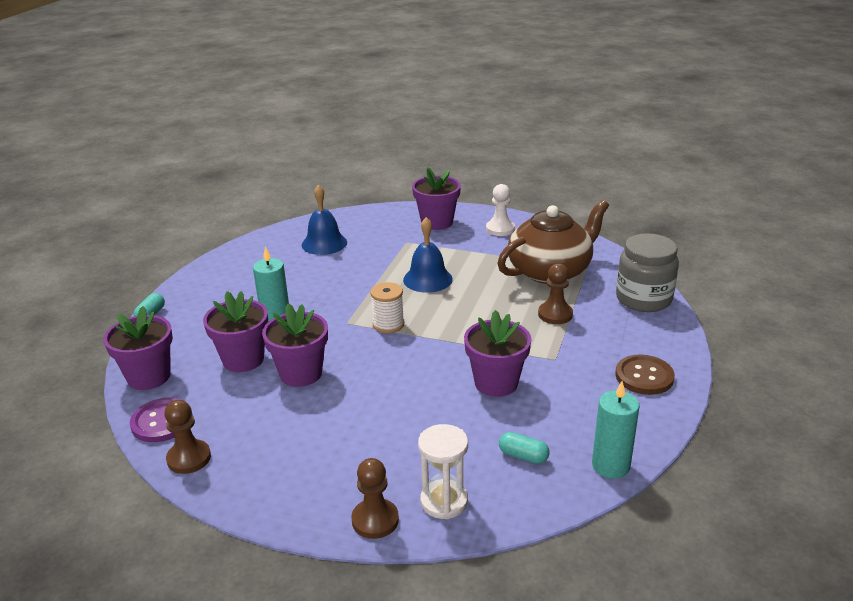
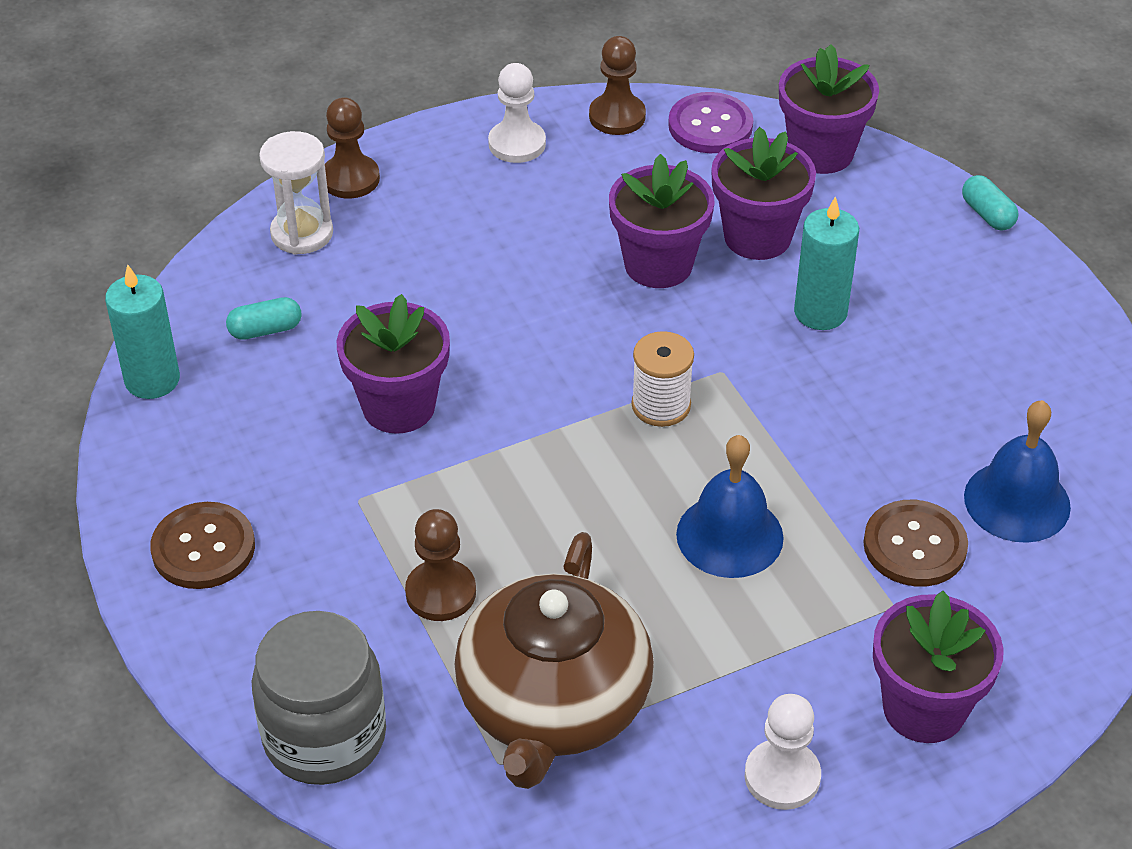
camera: 135 degrees right, 15 degrees up
(260, 478) = (517, 144): none -> white pawn
(374, 249) = (914, 546): none -> brown button

